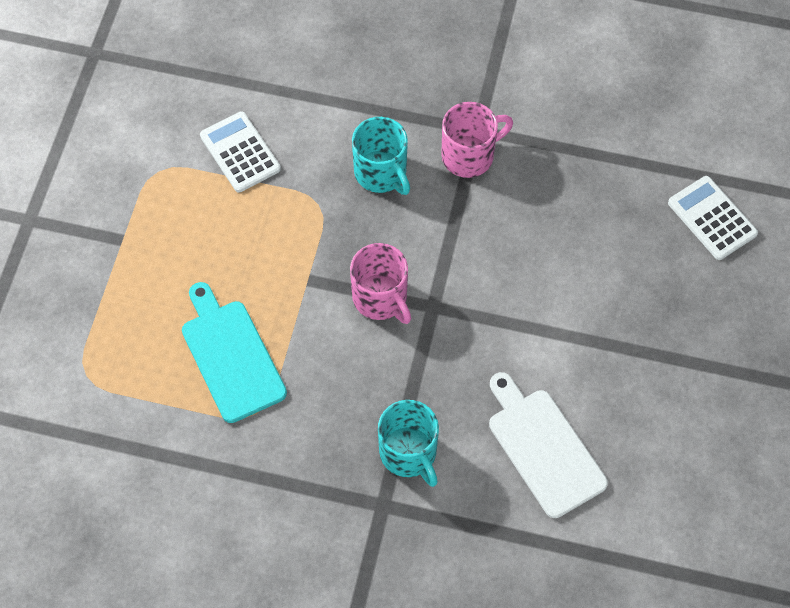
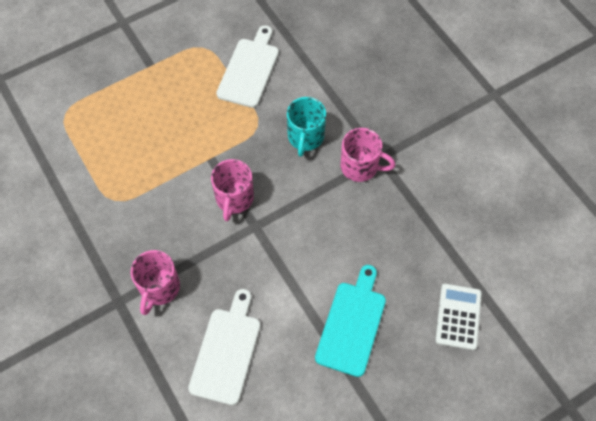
camera: 45 degrees right, 0 degrees up
(231, 356) = (134, 162): turquoise cutting board -> turquoise cutting board (352, 324)
(240, 152) = (249, 70): white calculator -> white cutting board
(409, 453) = (159, 288): turquoise mug -> pink mug

